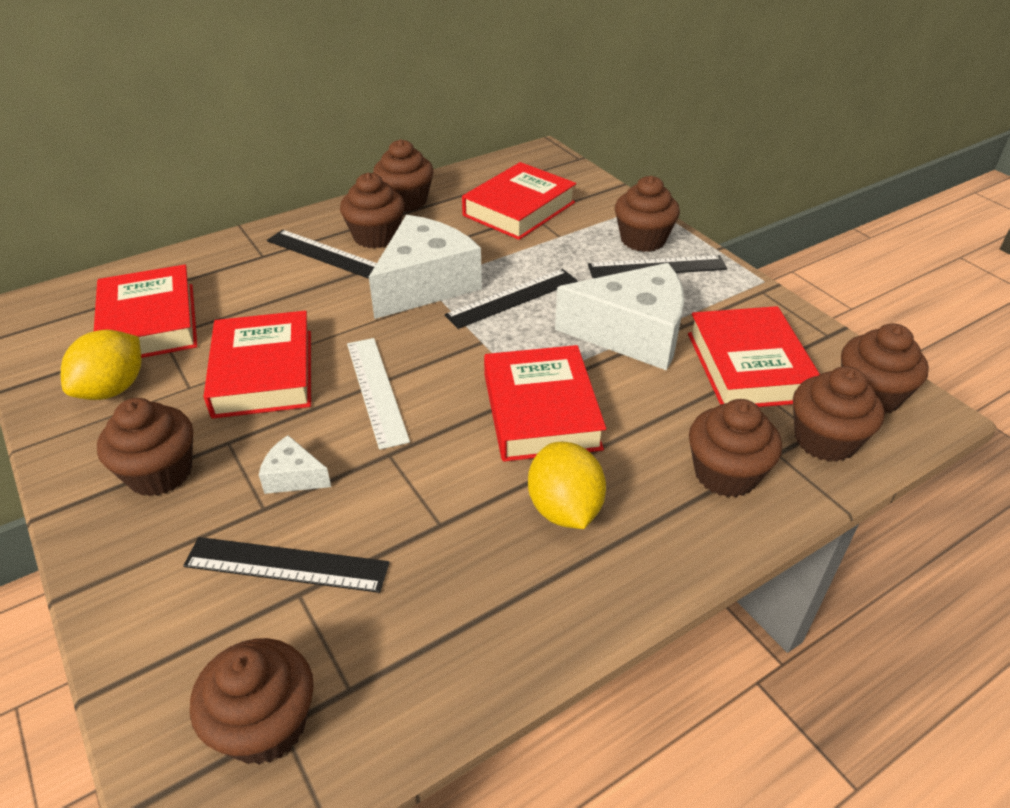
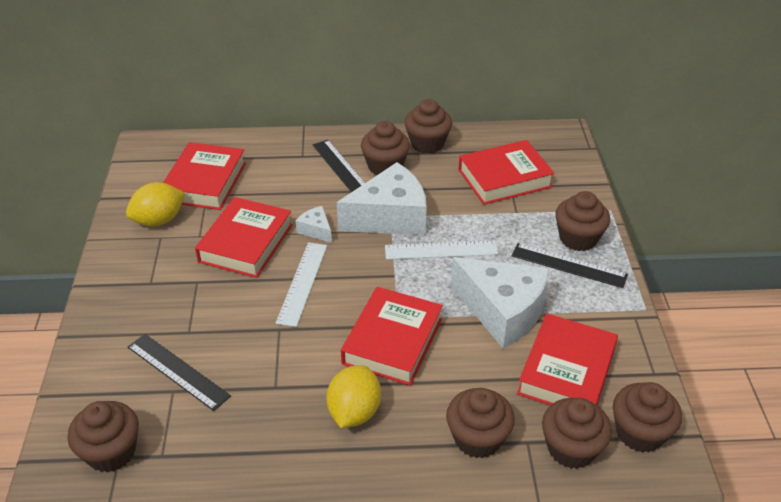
camera: 30 degrees right, 0 degrees up
(160, 472) = (150, 285): brown cupcake -> none
(293, 477) = (216, 320): white cheese -> white cheese (316, 230)
(512, 298) = (441, 250): black ruler -> white ruler

